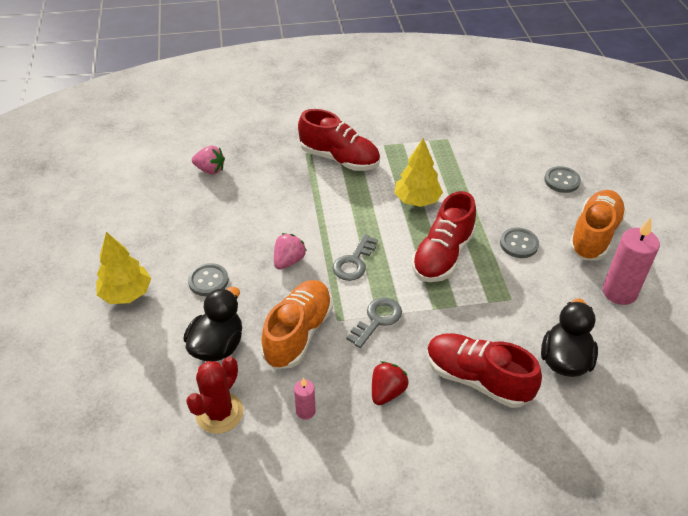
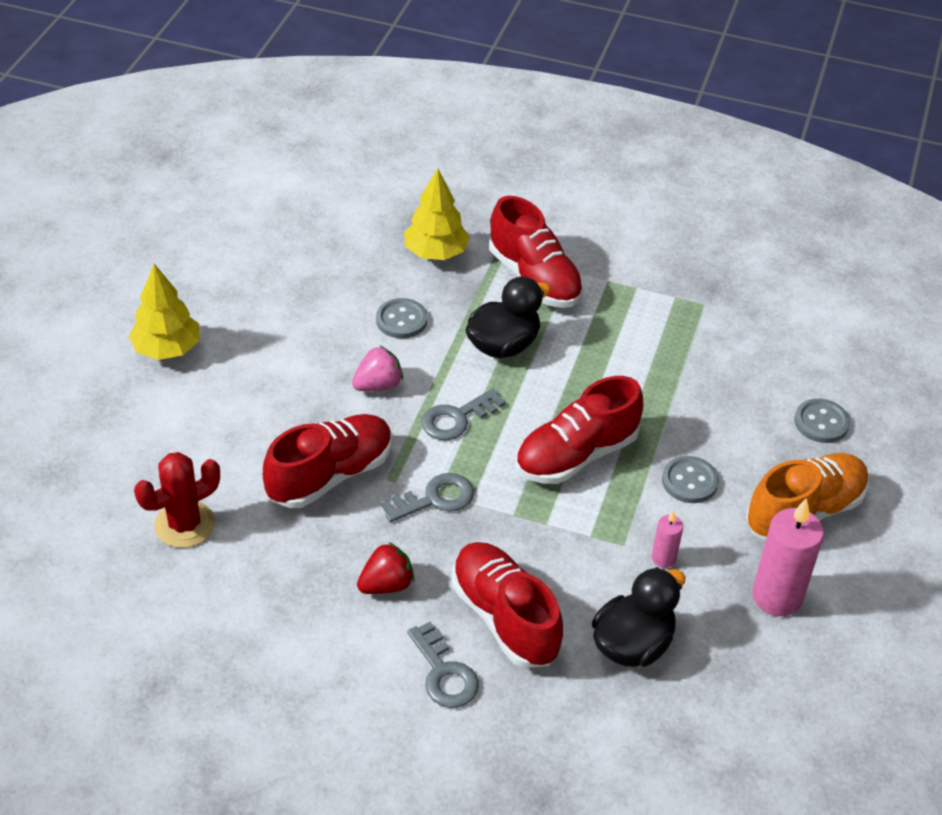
camera: 25 degrees right, 0 degrees up
(208, 281) = (268, 371): grey button -> grey button (401, 320)
(210, 170) = (359, 232): pink strawberry -> none
(217, 346) = (230, 450): black duck -> black duck (503, 345)
(298, 333) = (330, 475): orange shoe -> red shoe
(305, 411) = (279, 564): pink candle -> pink candle (663, 558)
(417, 200) = (596, 372): yellow tree -> yellow tree (436, 253)
(467, 435) = (444, 673): none -> grey key

